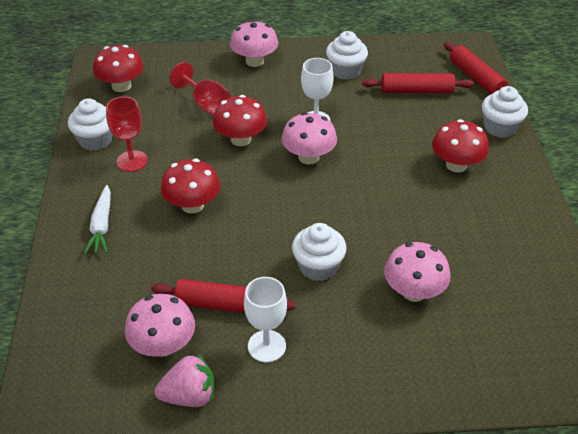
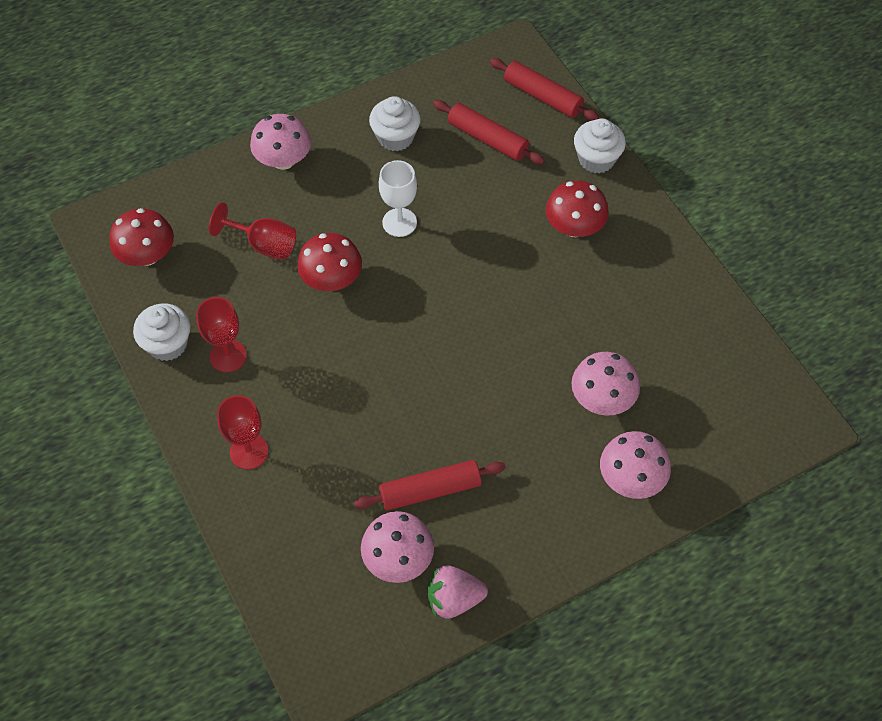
camera: 25 degrees left, 15 degrees up
(102, 226) = (249, 451): white carrot -> red goblet
(189, 396) = (454, 599): pink strawberry -> pink strawberry turned 150 degrees counterclockwise
(192, 205) = (330, 387): red mushroom -> none
(266, 346) = (496, 517): white goblet -> none
(308, 157) = (418, 275): pink mushroom -> pink mushroom (631, 479)
(318, 266) = (498, 408): white cupcake -> none
(416, 91) = (487, 139): red rolling pin -> red rolling pin turned 60 degrees clockwise

